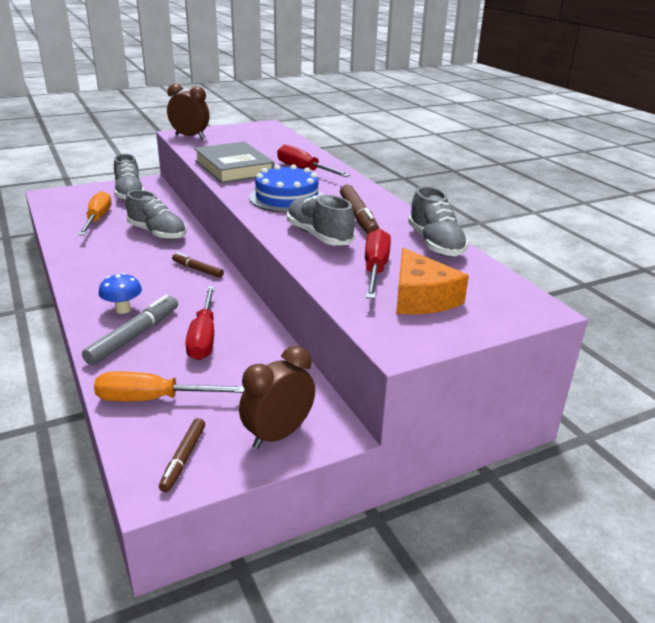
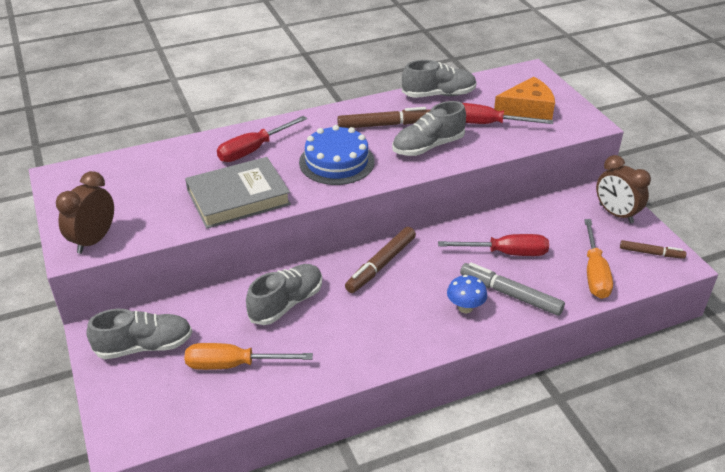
camera: 85 degrees left, 10 degrees up
(197, 269) = (381, 265): brown marker -> brown marker, size x1.63

